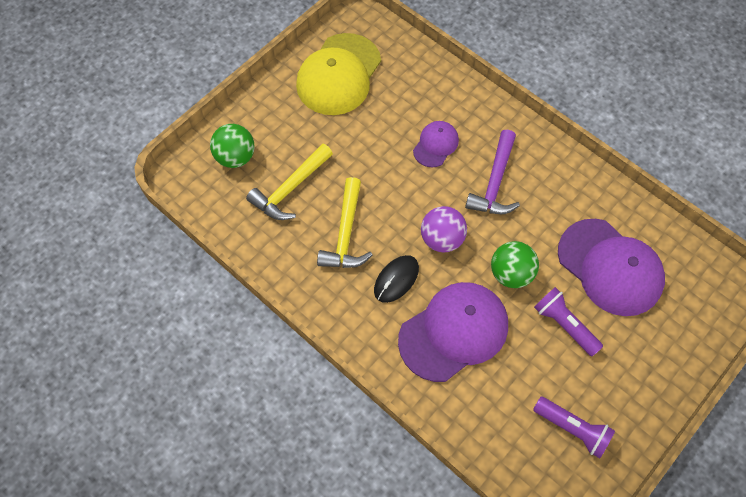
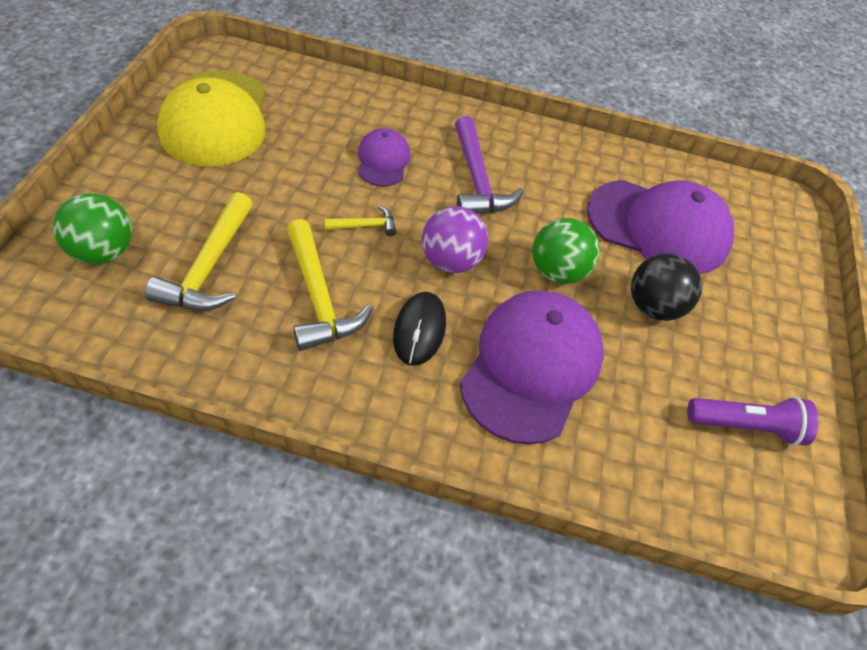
camera: 35 degrees left, 10 degrees down
(398, 193) = (365, 226): none -> yellow hammer
(564, 325) = (653, 306): purple flashlight -> black ball

